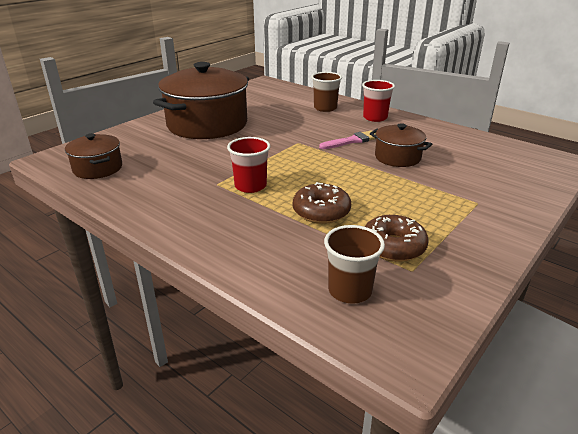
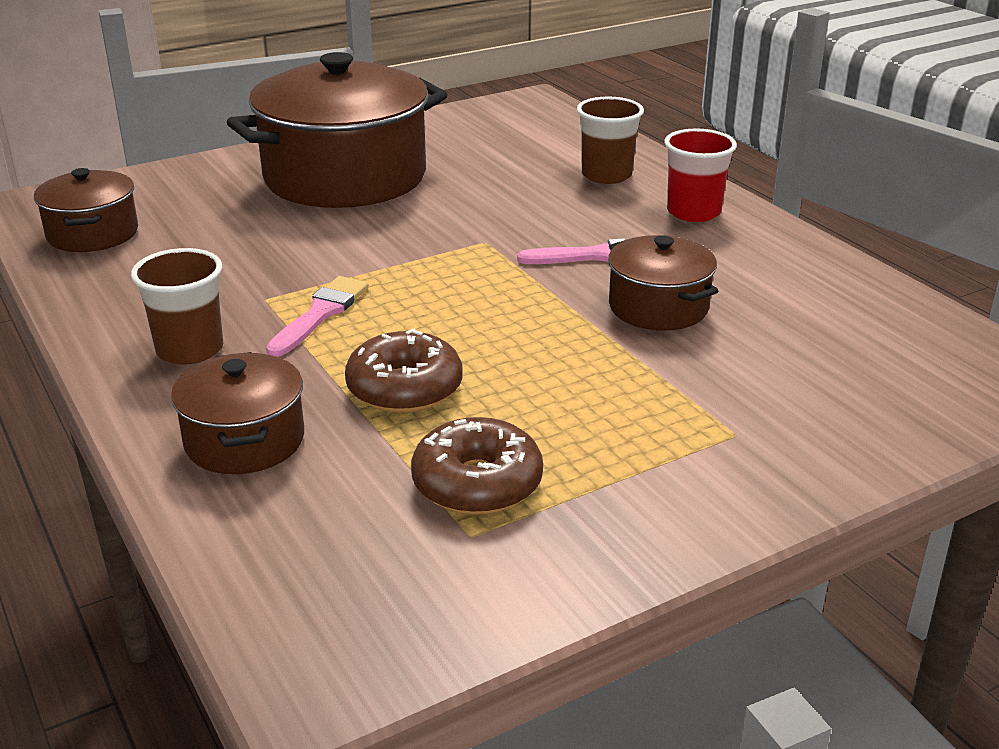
camera: 20 degrees right, 0 degrees up
(250, 186) = (320, 314): red cup -> pink brush
(266, 251) = (245, 440): none -> brown pot
(350, 290) = (324, 543): brown cup -> brown cup (190, 350)

